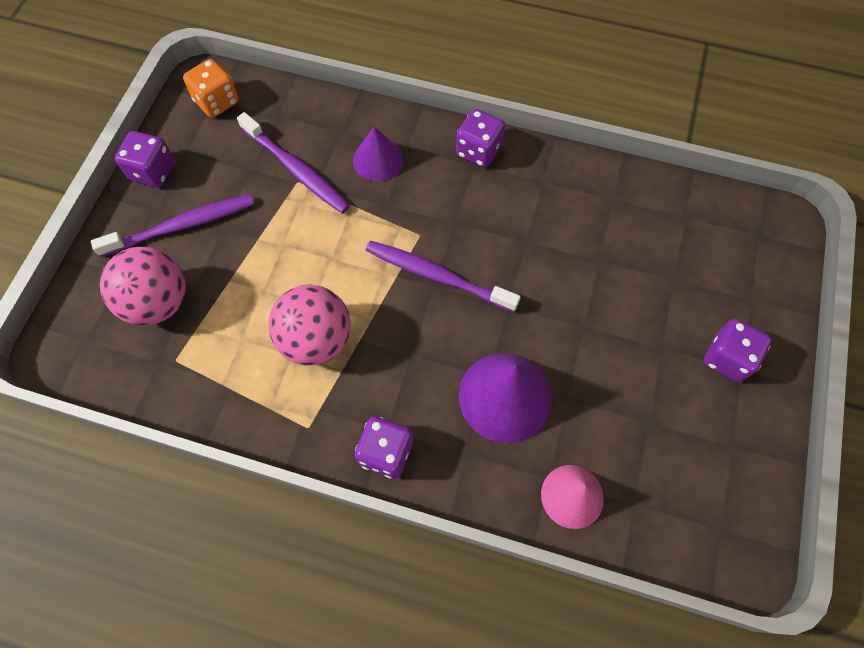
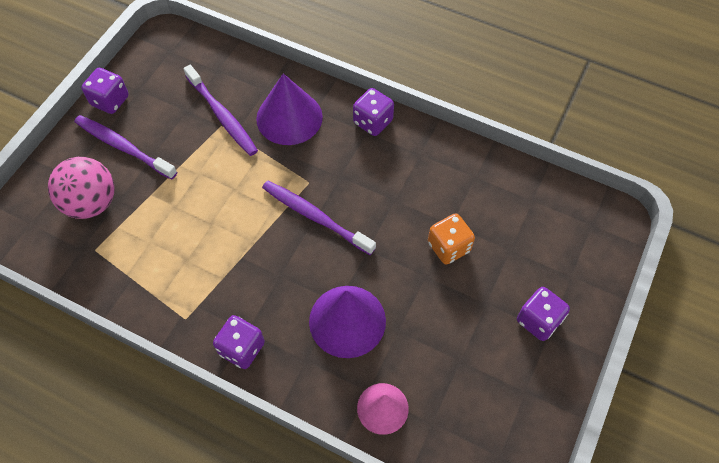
camera: 10 degrees right, 5 degrees down
(182, 226) = (123, 147): purple toothbrush -> purple toothbrush turned 135 degrees counterclockwise
(217, 102) = (172, 53): orange dice -> orange dice (448, 247)
(316, 339) = (207, 251): pink ball -> none
(378, 160) = (289, 117): purple cone -> purple cone, size x1.58

